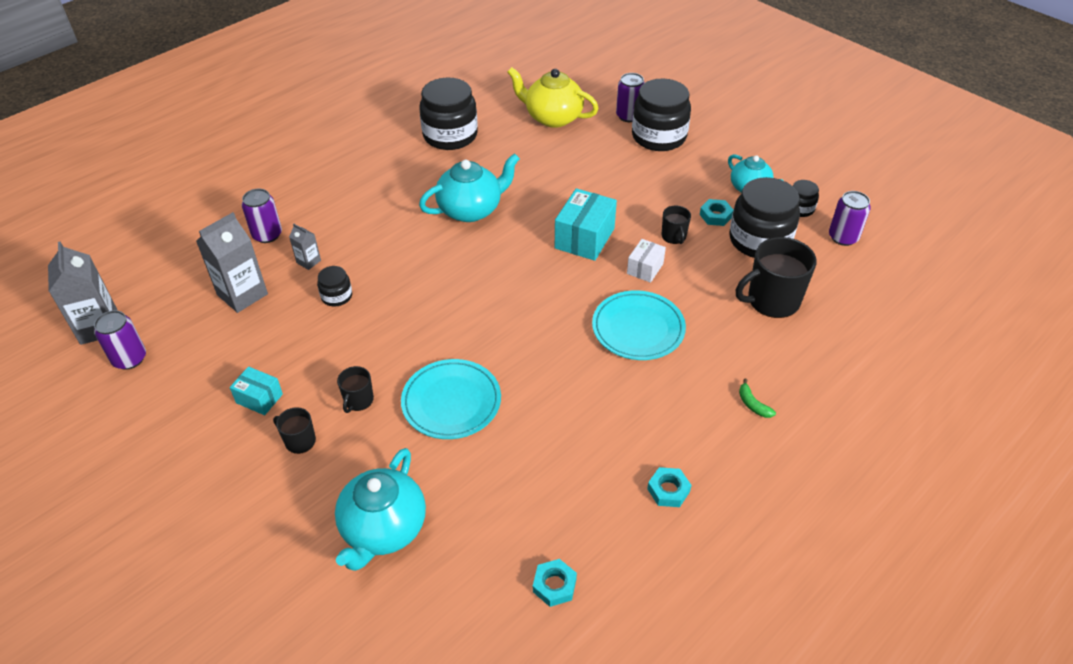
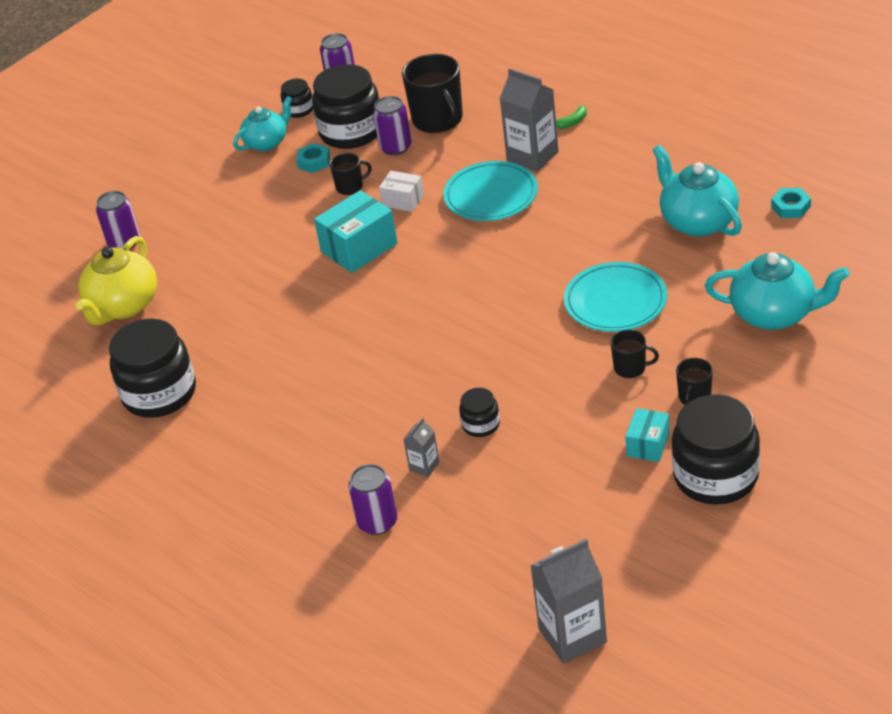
camera: 90 degrees left, 5 degrees down
(129, 359) = (618, 582): purple can -> purple can (395, 147)
(242, 294) = (491, 511): grey carton -> grey carton (532, 156)
(471, 209) = (314, 344): turquoise teapot -> turquoise teapot (697, 221)
(584, 238) = (359, 248): turquoise box -> turquoise box turned 60 degrees counterclockwise
(659, 137) = (169, 214): black jar -> black jar (715, 476)
(668, 490) = (677, 159): turquoise nut -> none

